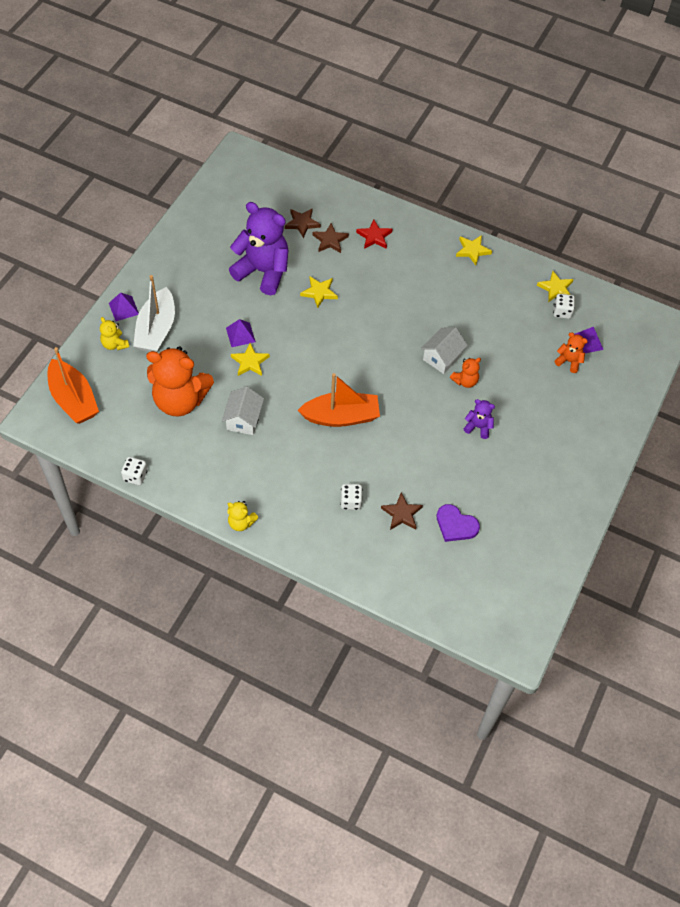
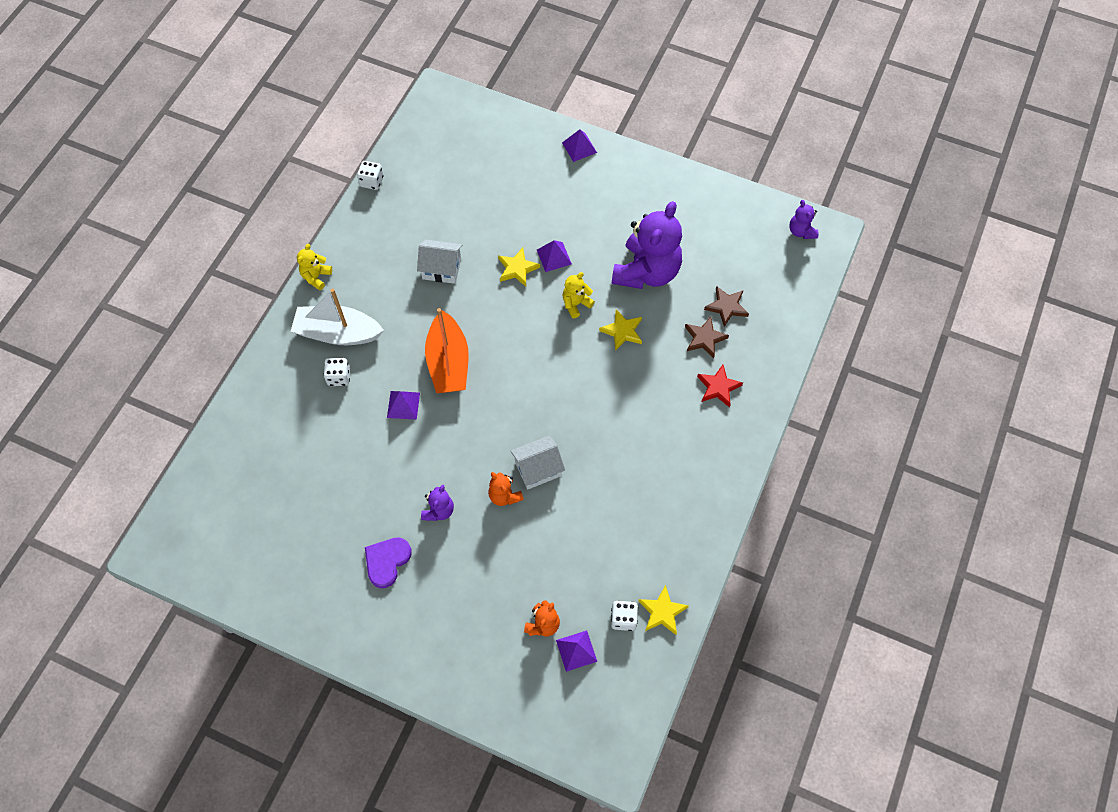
camera: 90 degrees right, 5 degrees up
(74, 399) = (461, 120): orange boat -> none
(115, 344) = (532, 145): yellow teddy bear -> yellow teddy bear (576, 304)
(156, 330) = (554, 179): white boat -> white boat (338, 333)
(180, 400) = (464, 210): orange teddy bear -> none
(235, 169) = (801, 231): none -> purple teddy bear
(381, 451) = (403, 405): none -> purple pyramid
(402, 514) = (322, 429): brown star -> none
(442, 357) = (538, 469): white house -> white house turned 60 degrees counterclockwise
(456, 525) = (307, 485): purple heart -> purple heart (387, 561)
(472, 251) = (712, 505): yellow star -> none

